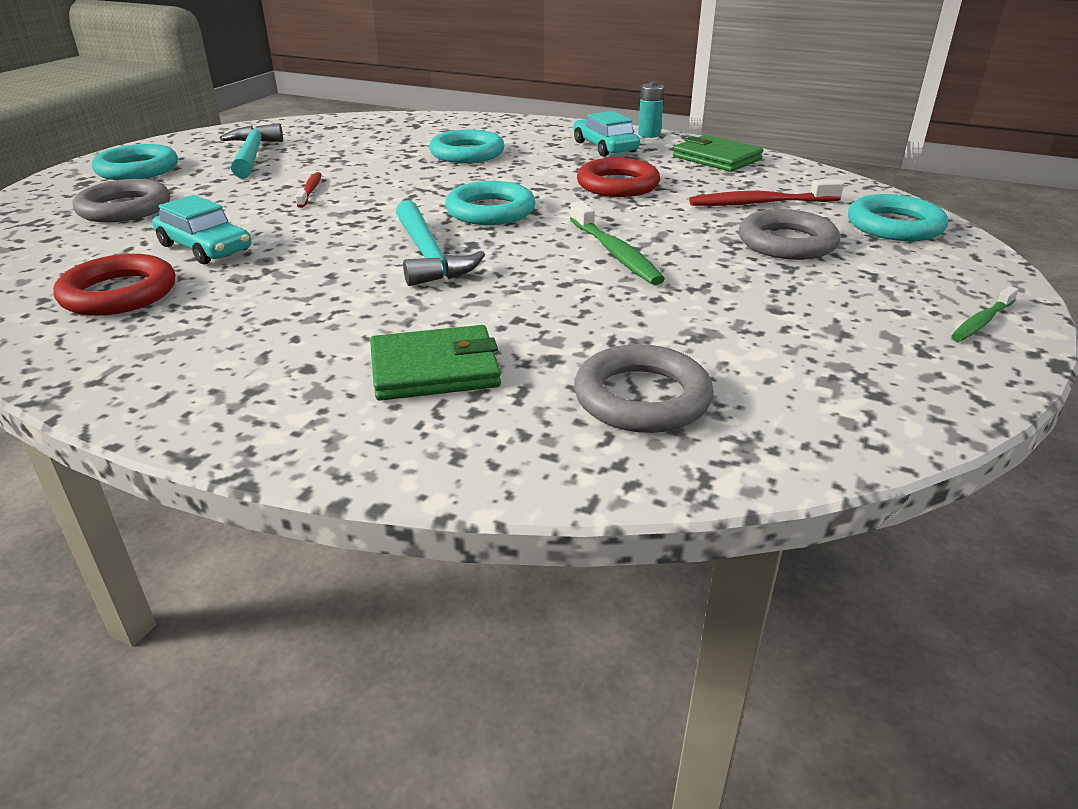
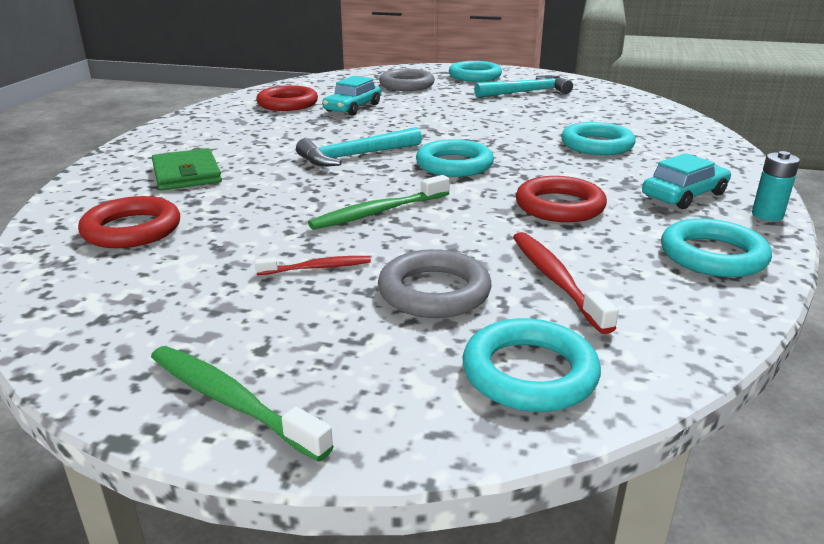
camera: 80 degrees right, 5 degrees down
(310, 191) = (463, 114): red toothbrush -> red toothbrush (316, 268)
(642, 398) = (132, 230): grey ring -> red ring
(717, 158) = (712, 255): green wallet -> turquoise ring
(982, 321) = (232, 401): green toothbrush -> green toothbrush, size x1.63

